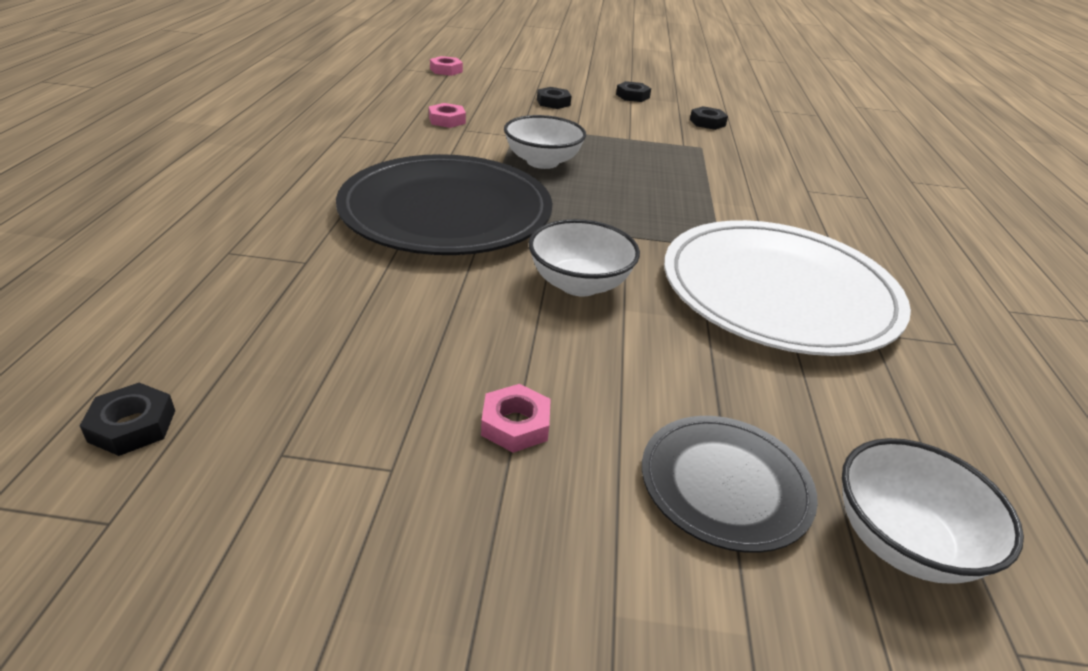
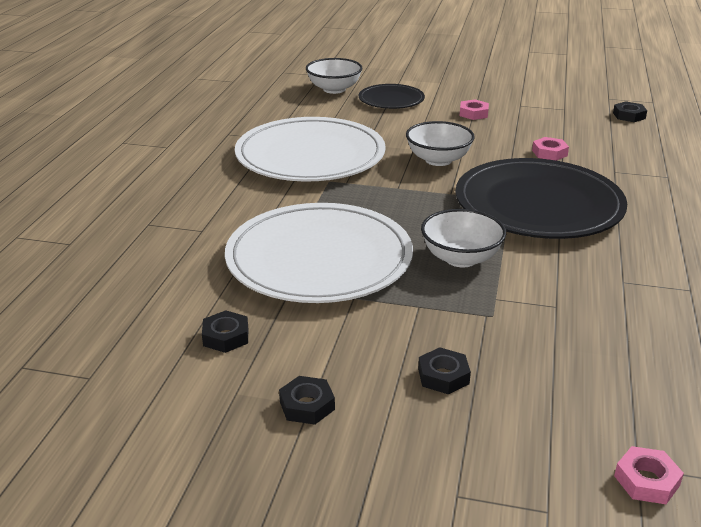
camera: 170 degrees left, 5 degrees down
(447, 120) = (584, 323): pink nut -> pink nut (549, 153)
(674, 164) = (319, 259): none -> white plate

